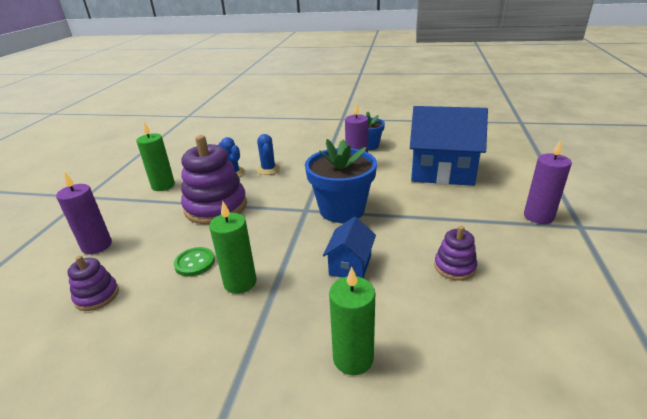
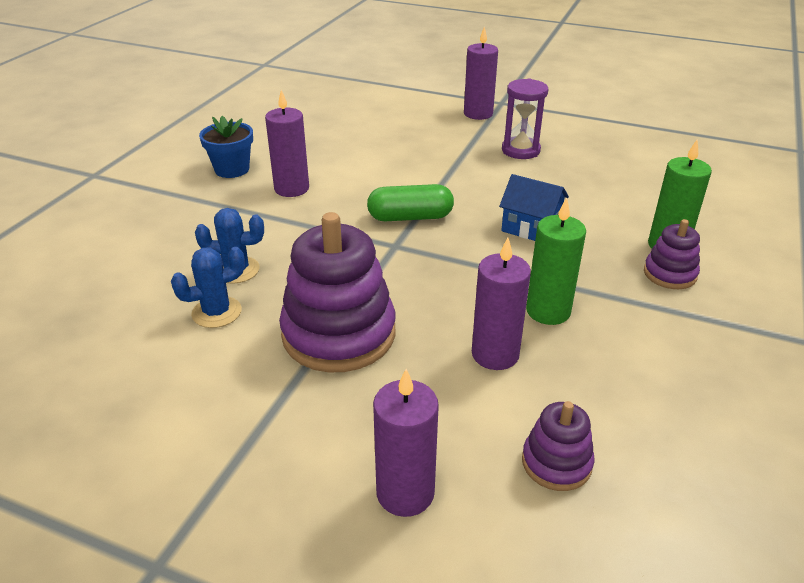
camera: 80 degrees left, 5 degrees up
(163, 185) = (201, 413): green candle -> none
(195, 263) = (495, 354): green button -> purple candle
(342, 210) = (410, 217): blue flower pot -> green capsule
(442, 171) = (355, 136): blue house -> none
(454, 267) = (547, 171): purple stacking toy -> purple stacking toy (670, 274)
(484, 248) = (520, 150): none -> purple hourglass

